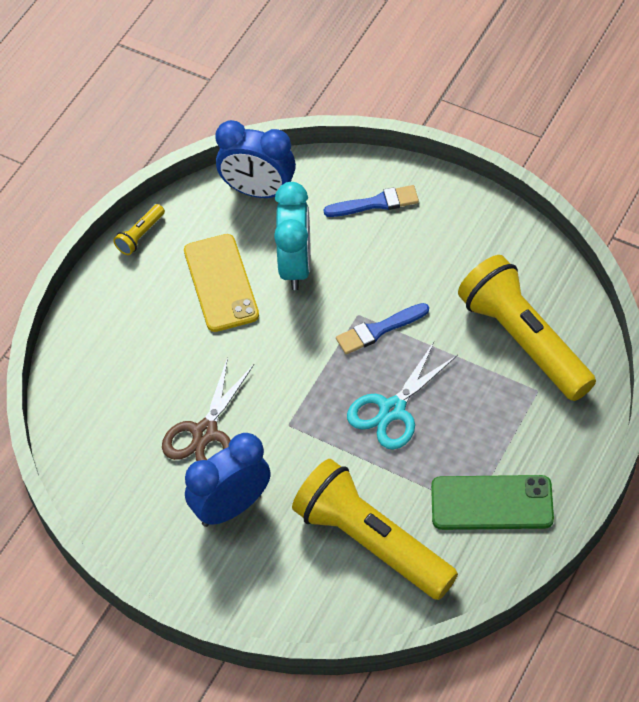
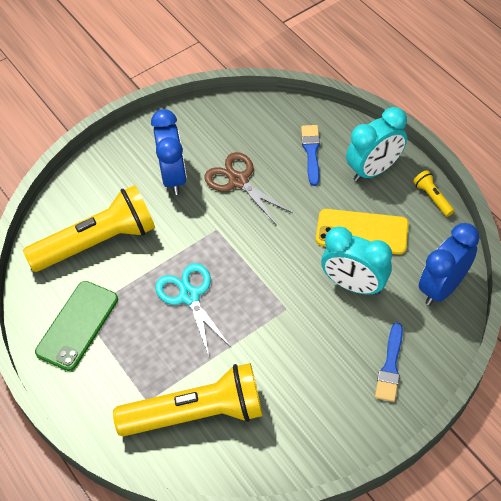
camera: 115 degrees right, 0 degrees up
(124, 303) = (374, 170): none -> turquoise clock
(379, 330) = (264, 316): blue brush -> blue brush (311, 152)

